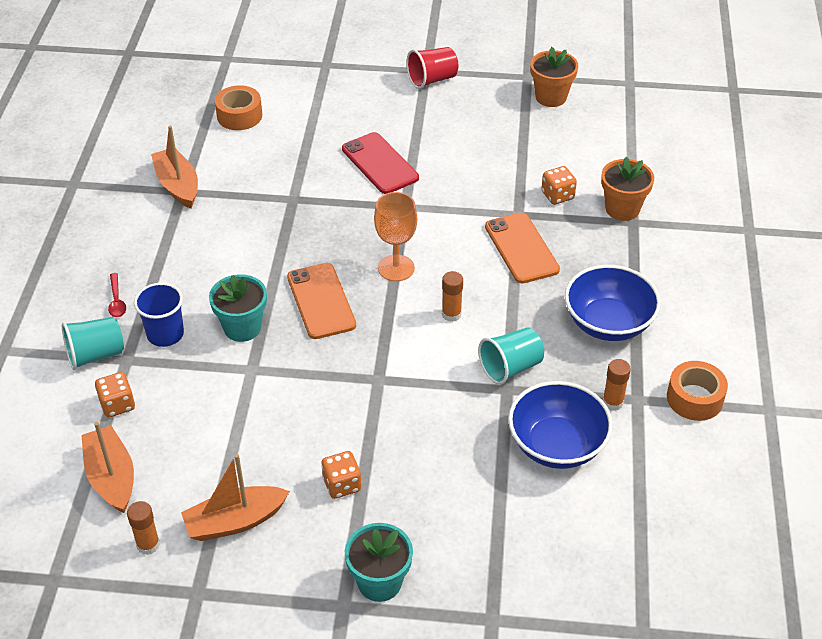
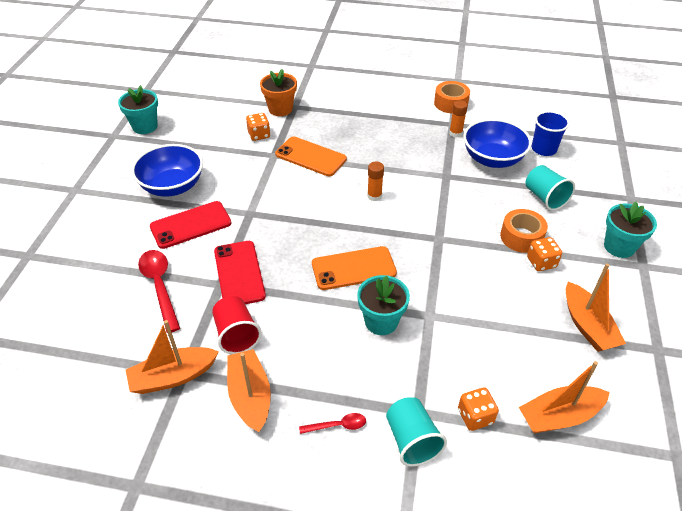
camera: 85 degrees left, 0 degrees up
(148, 545) = (623, 384): orange glue stick -> none
(153, 238) = (250, 396): none -> orange boat
(165, 334) = (386, 380): blue cup -> blue cup (543, 149)
(239, 116) = (78, 324): orange tape -> orange tape (521, 237)
(288, 157) = (160, 286): none -> red spoon
(309, 210) = (239, 273): none -> red phone
(396, 268) = (321, 222): orange goblet -> none
(432, 80) = (90, 187): red cup -> red cup (236, 334)
(510, 367) = (426, 172): turquoise cup -> turquoise cup (545, 198)
(521, 248) = (311, 157): orange phone -> orange phone turned 45 degrees clockwise
(551, 97) = (145, 126): orange flower pot -> turquoise flower pot
(608, 323) = (387, 127): blue bowl -> blue bowl (172, 186)

